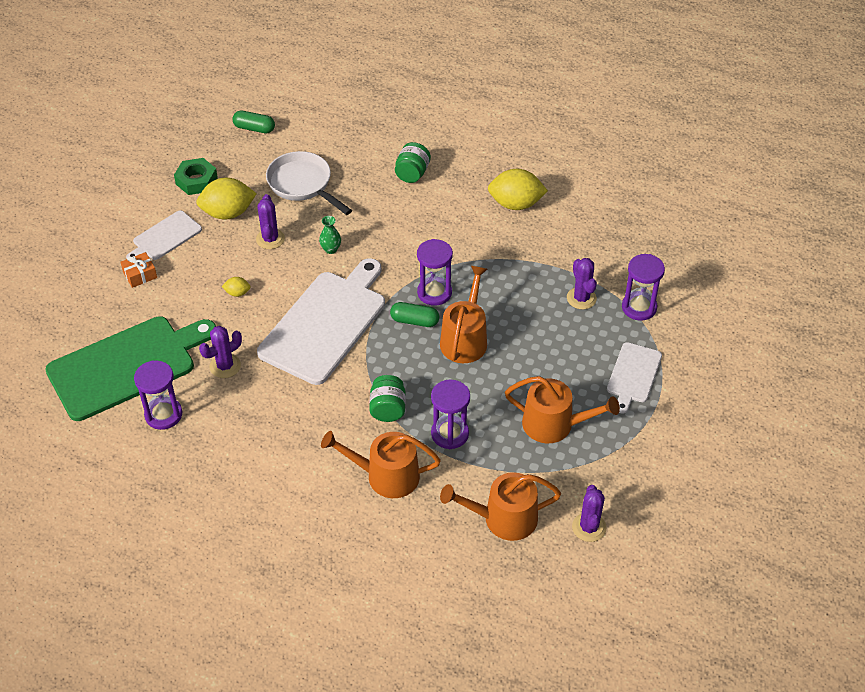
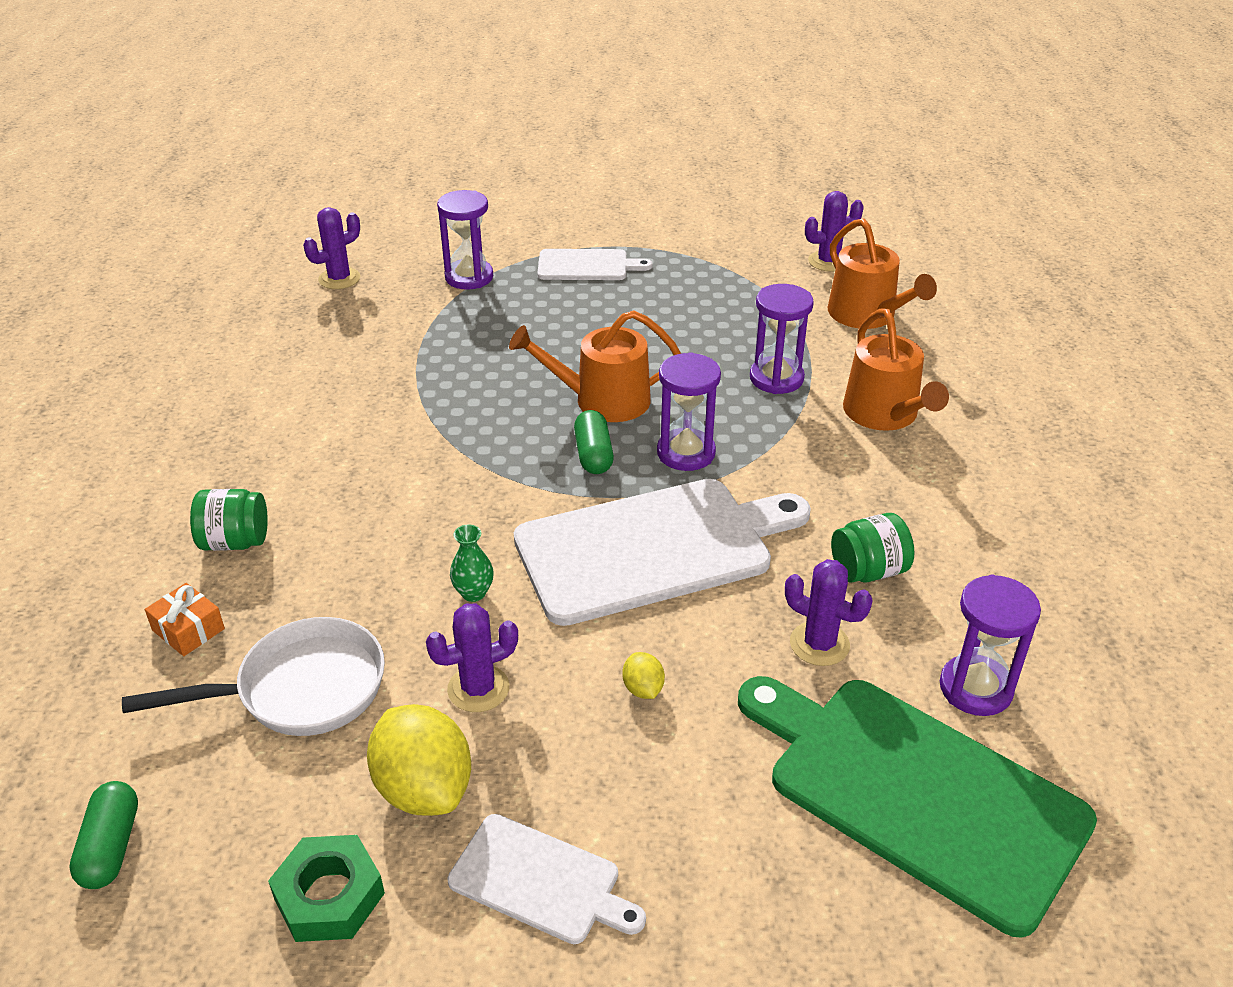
camera: 110 degrees left, 10 degrees down
(140, 275) = (674, 880): orange gift -> orange gift (188, 629)
(303, 185) = (300, 689): white pan -> white pan turned 135 degrees counterclockwise
(326, 323) = (652, 548): white cutting board -> white cutting board turned 150 degrees clockwise
(388, 409) = (775, 440): green jar -> green jar (868, 571)
(434, 293) = (524, 448): purple hourglass -> purple hourglass (686, 453)
(515, 204) = (290, 410): yellow lemon -> none
(554, 424) = (702, 305): orange watering can -> none
(581, 298) = (473, 320): purple cactus -> purple cactus (339, 279)

